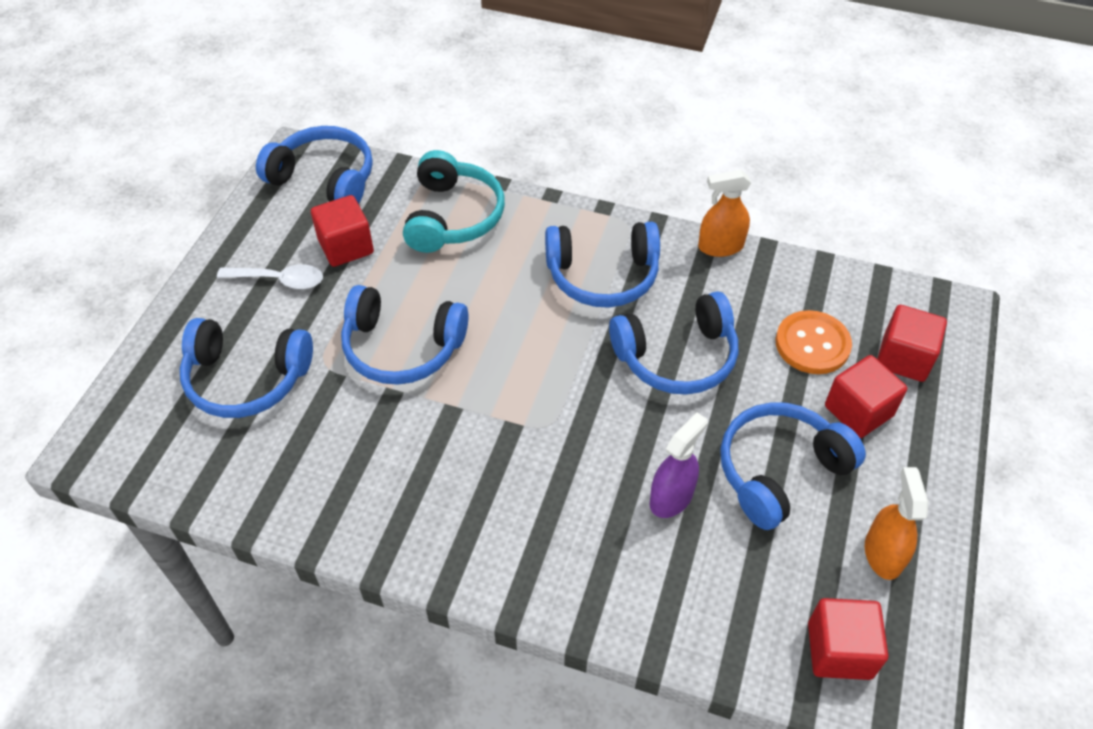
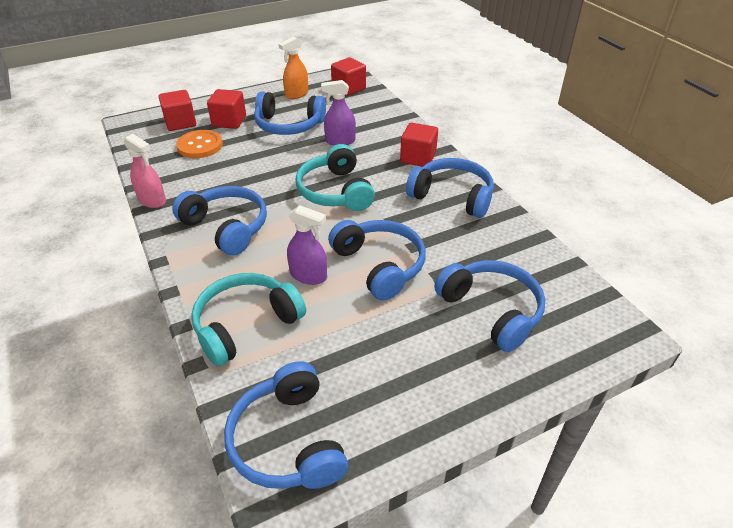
camera: 135 degrees left, 10 degrees down
(279, 280) = (413, 366): white spoon -> none
(346, 246) = (340, 358): red cube -> red cube (418, 158)
(457, 288) = (308, 275): none -> purple spray bottle
(561, 404) = (335, 191): none -> turquoise headphones
(677, 357) = (258, 175): blue headphones -> blue headphones (452, 196)
(720, 246) = (152, 200): orange spray bottle -> pink spray bottle

